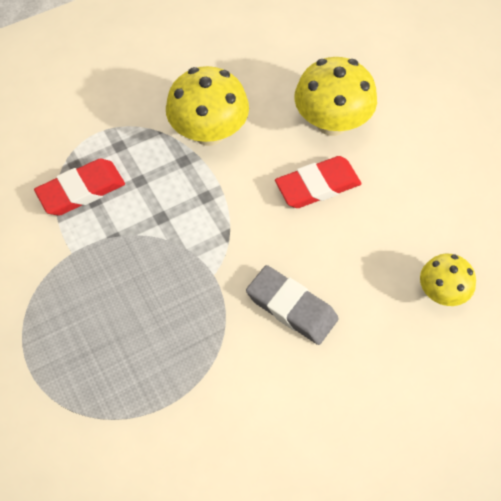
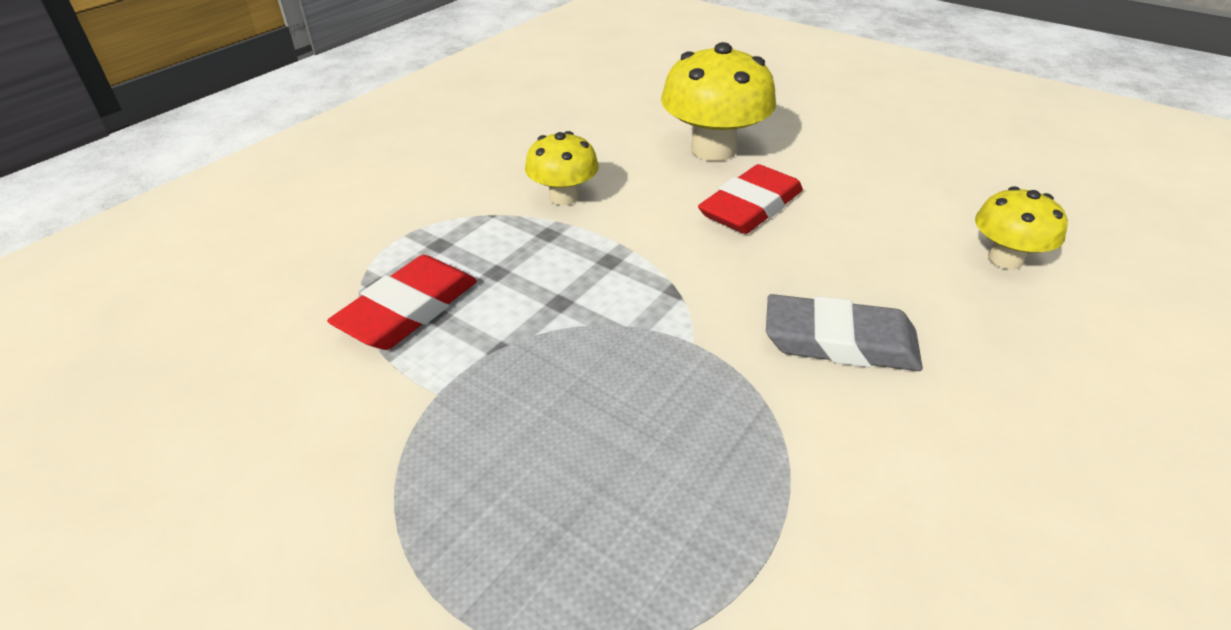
camera: 25 degrees left, 20 degrees down
(209, 132) = (563, 197): yellow mushroom -> yellow mushroom, size x0.60

